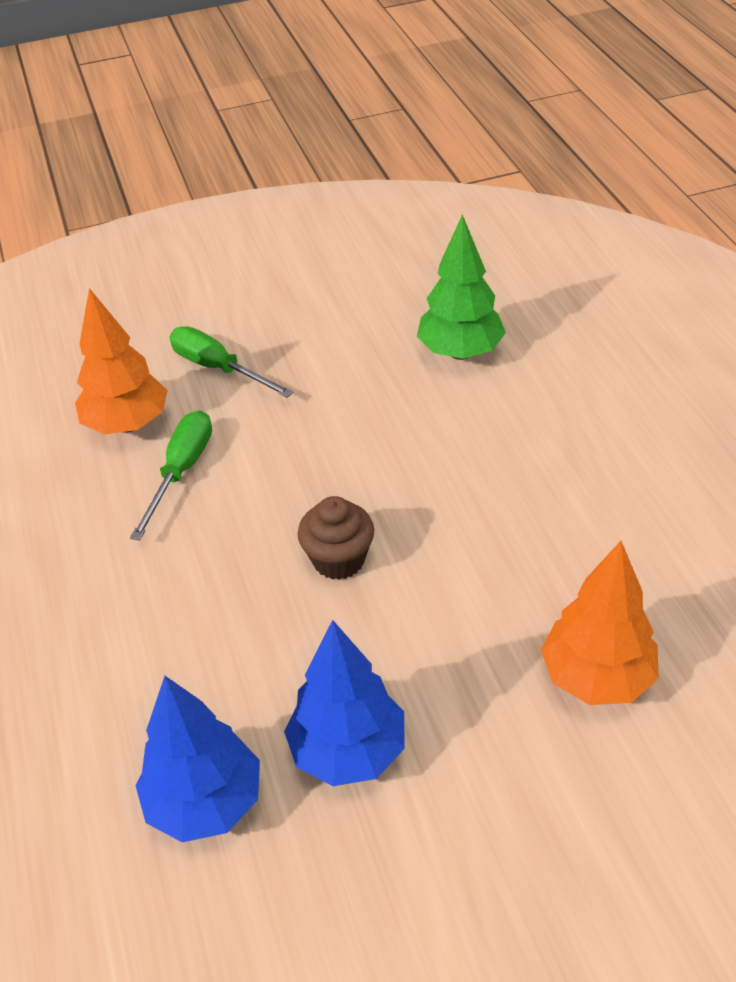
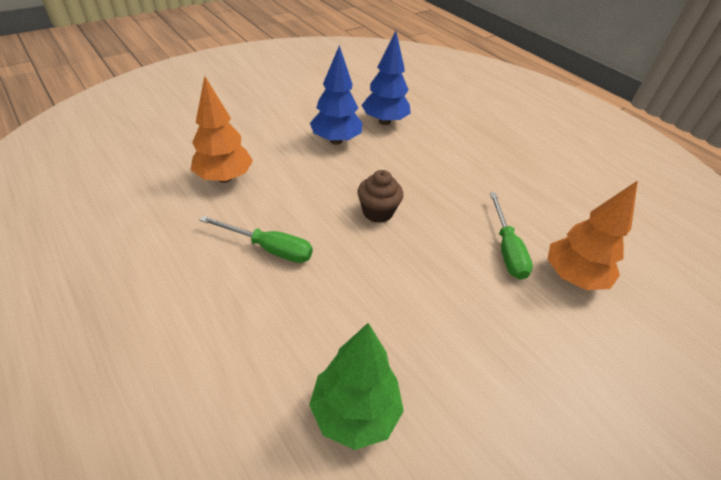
camera: 155 degrees right, 0 degrees up
(218, 368) = (556, 343): green screwdriver -> green screwdriver (269, 248)

